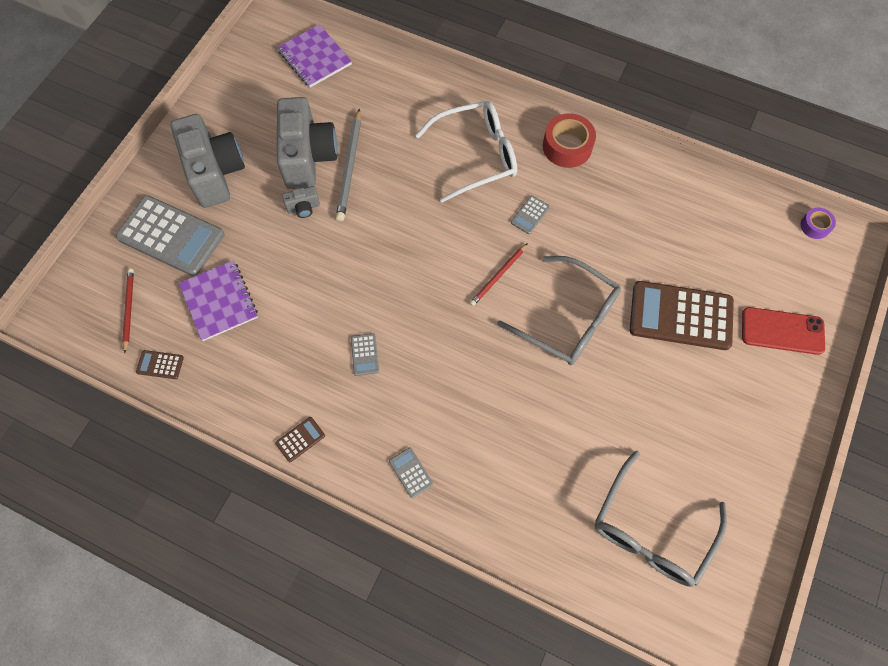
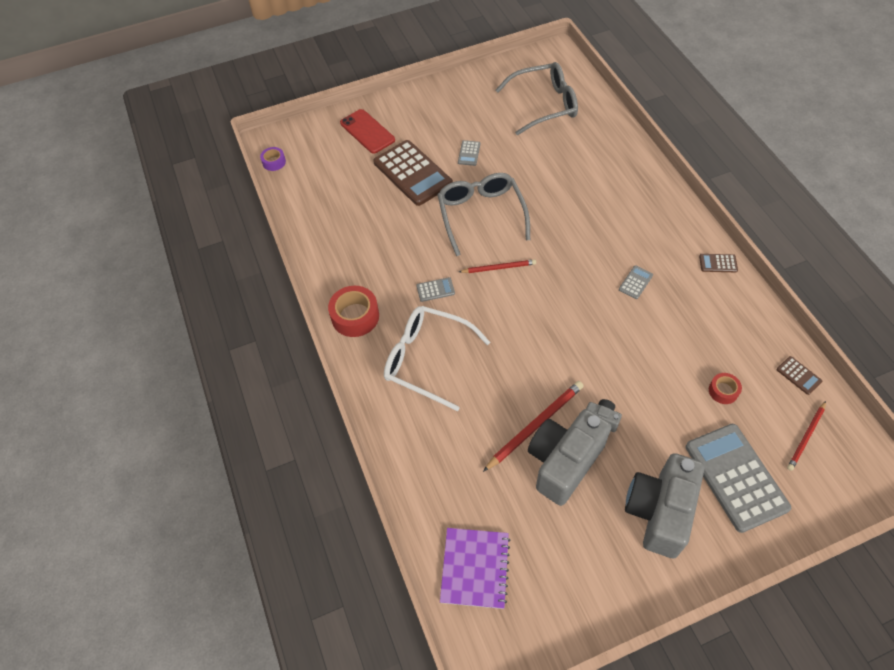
camera: 135 degrees left, 10 degrees down
(219, 301) = (723, 391): purple notebook -> red tape
(350, 167) = (535, 425): grey pencil -> red pencil
(410, 472) = (657, 204): grey calculator -> grey calculator (469, 153)

